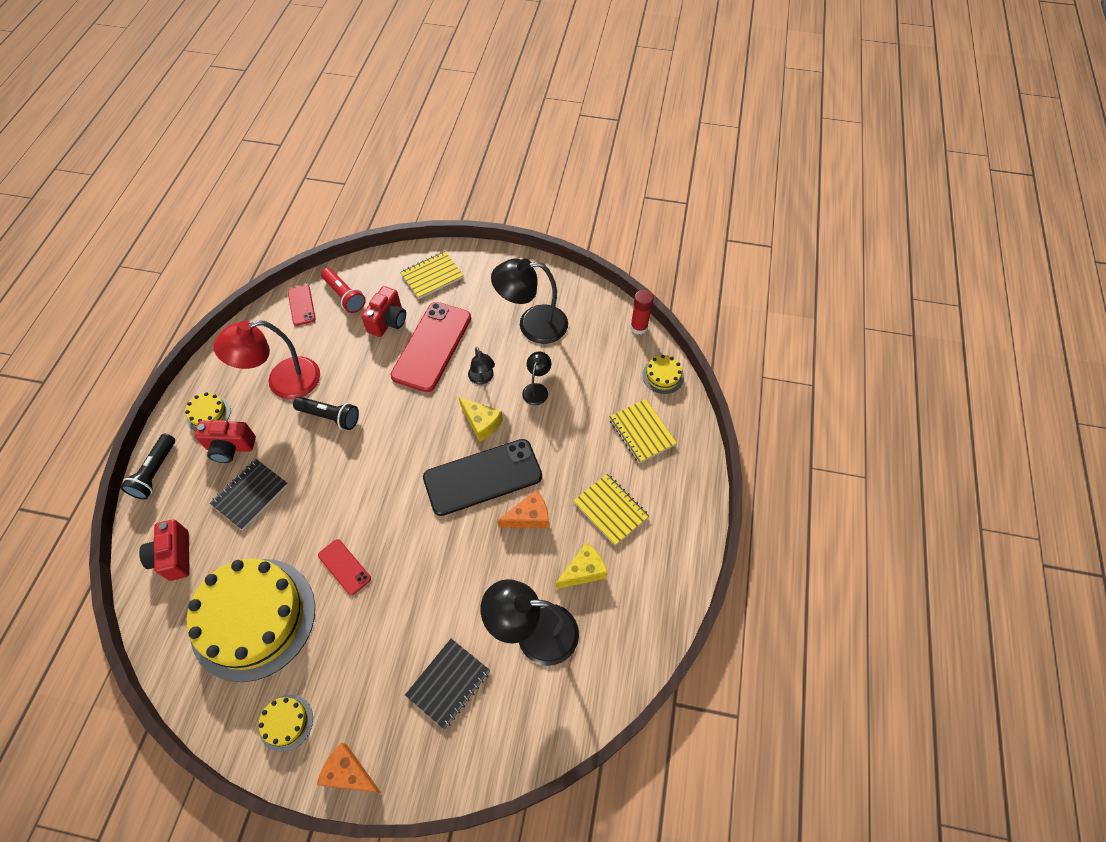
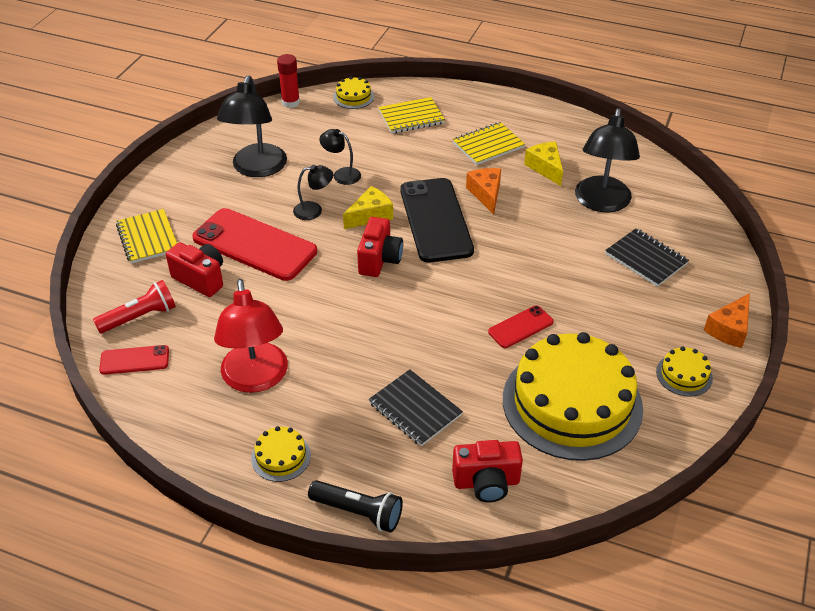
camera: 80 degrees left, 15 degrees down
(230, 447) = (341, 431): red camera -> red camera (379, 260)
(330, 417) = (324, 335): black flashlight -> none

